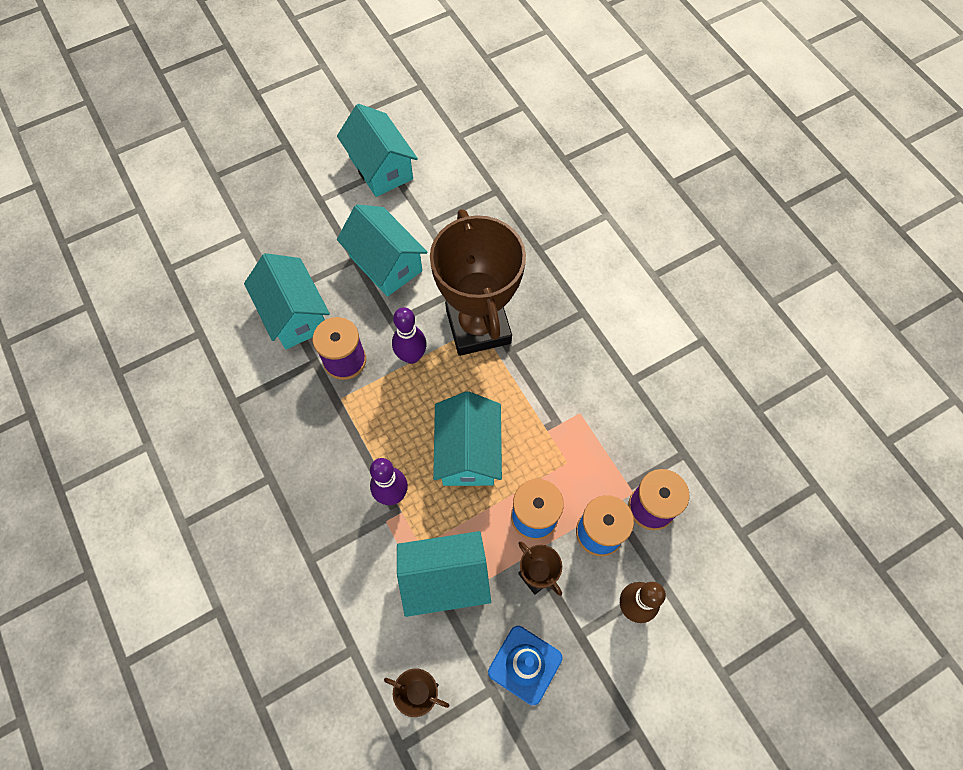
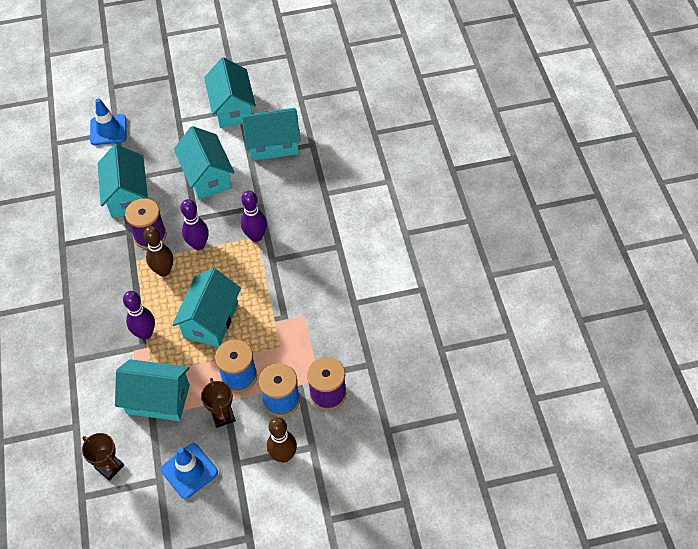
camera: 20 degrees right, 10 degrees down
(234, 233) = (108, 130): none -> blue traffic cone
(381, 403) = (164, 271): none -> brown bowling pin
(450, 202) = (273, 144): none -> turquoise house
(478, 326) = (256, 236): brown trophy -> purple bowling pin

